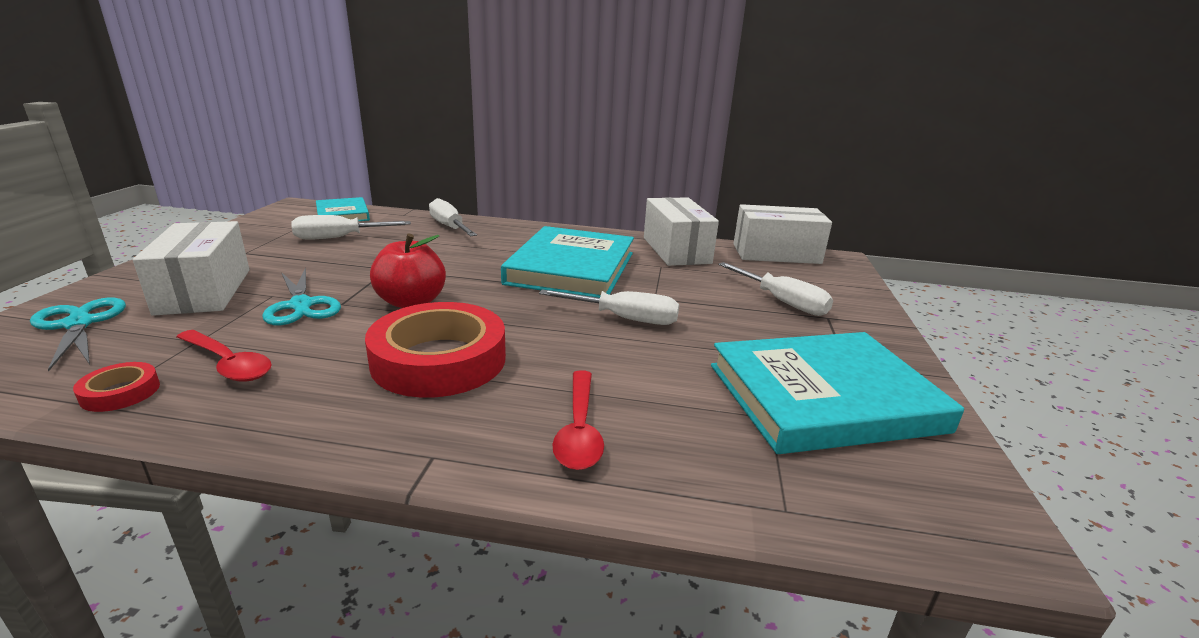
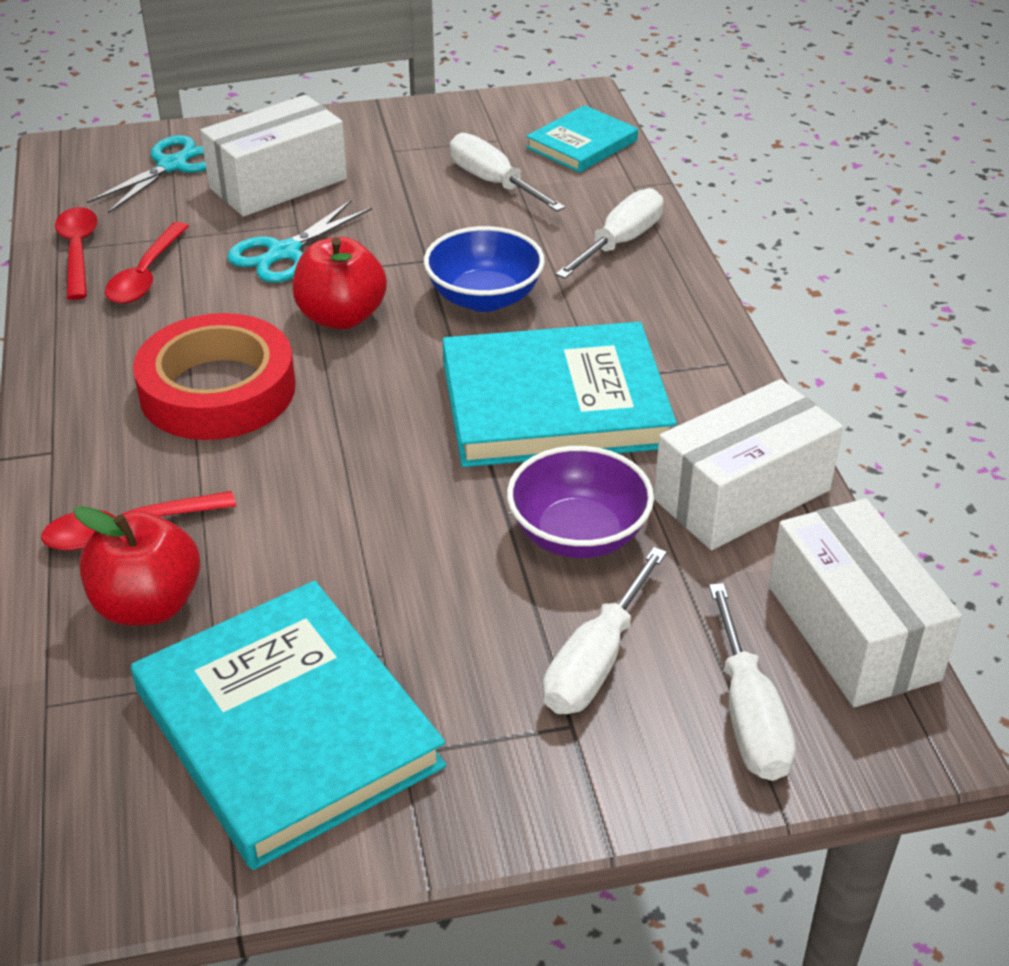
camera: 70 degrees right, 15 degrees up
(120, 392) = (78, 251): red tape -> red spoon
(452, 263) = (484, 298): none -> blue bowl
(624, 319) = (410, 499): white screwdriver -> white screwdriver (748, 714)
(679, 434) = (148, 605): none -> red apple
(684, 285) = (578, 534): none -> purple bowl

